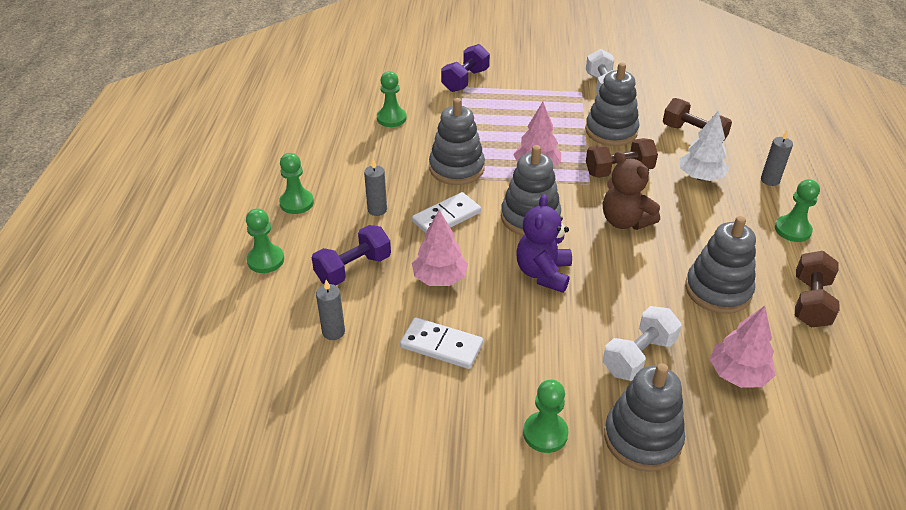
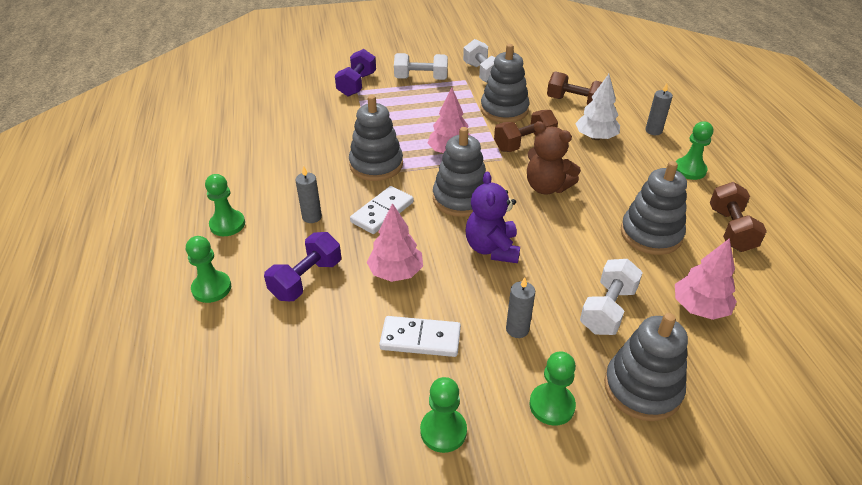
camera: 15 degrees left, 0 degrees up
(333, 332) = (306, 348): grey candle -> grey candle (517, 329)
(391, 118) = (298, 129): green pawn -> green pawn (443, 431)
(534, 84) = (421, 79): none -> white dumbbell

